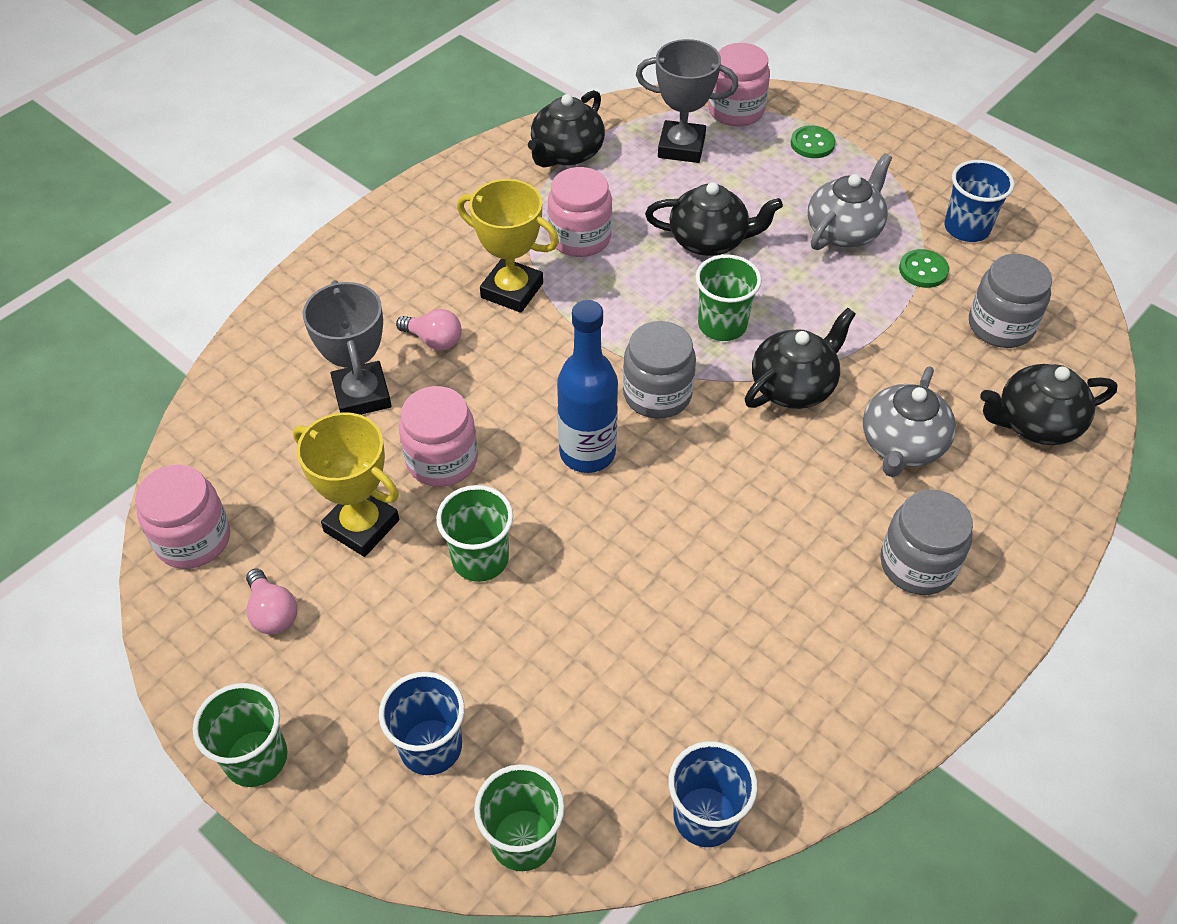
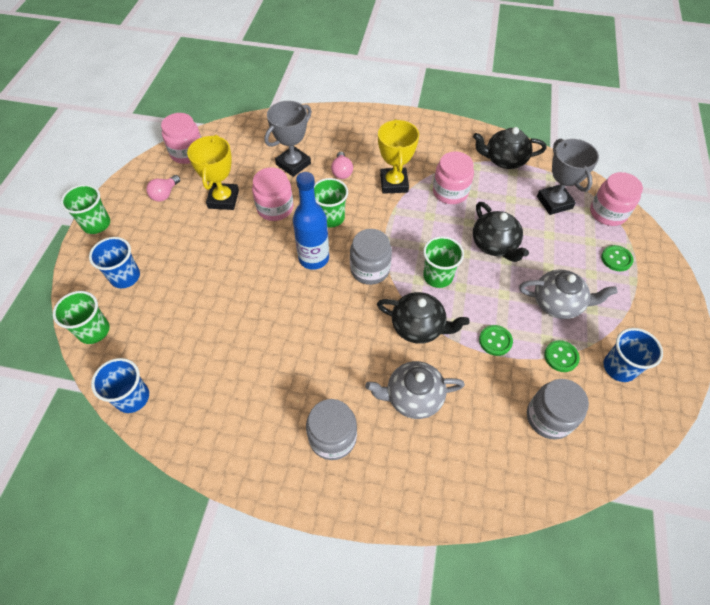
camera: 60 degrees right, 5 degrees up
(480, 559) = (229, 247): green cup -> green cup (330, 218)
(864, 319) = (495, 341): none -> green button
(1035, 423) = (482, 466): black teapot -> none

